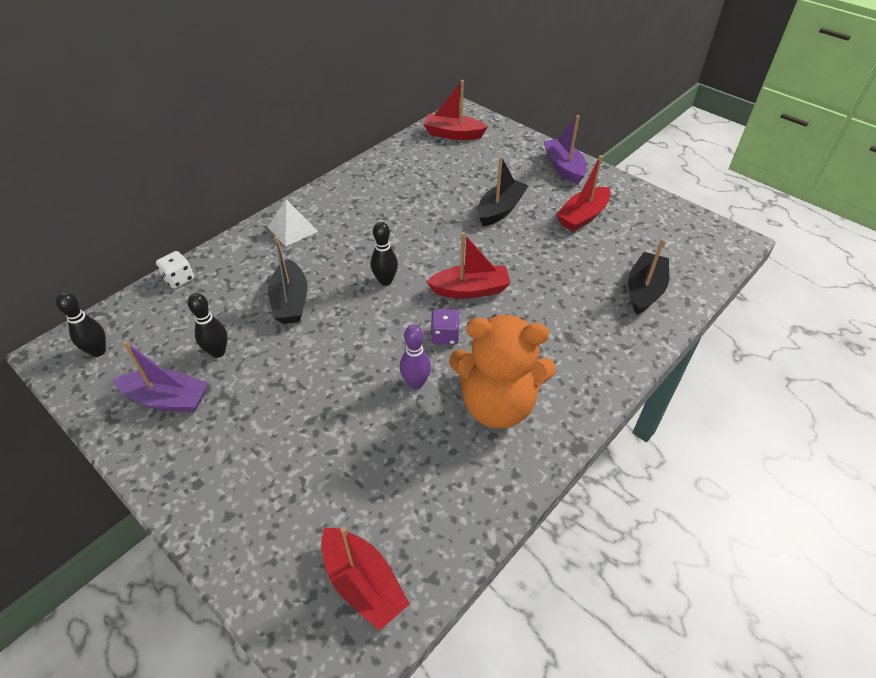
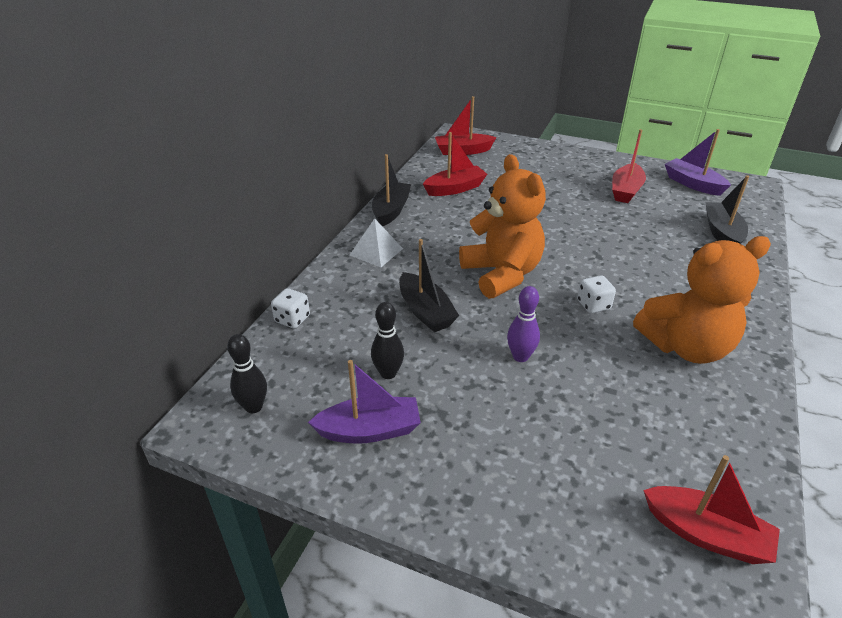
camera: 20 degrees left, 10 degrees down
(385, 281) = (501, 274): black bowling pin -> orange teddy bear
(416, 383) = (602, 349): purple bowling pin -> purple bowling pin (520, 356)
(445, 336) = (593, 305): purple dice -> white dice
(470, 290) = (583, 264): red boat -> red boat (455, 188)
(500, 209) = (554, 199): black boat -> black boat (391, 210)
(564, 167) = (578, 159): purple boat -> purple boat (692, 184)

